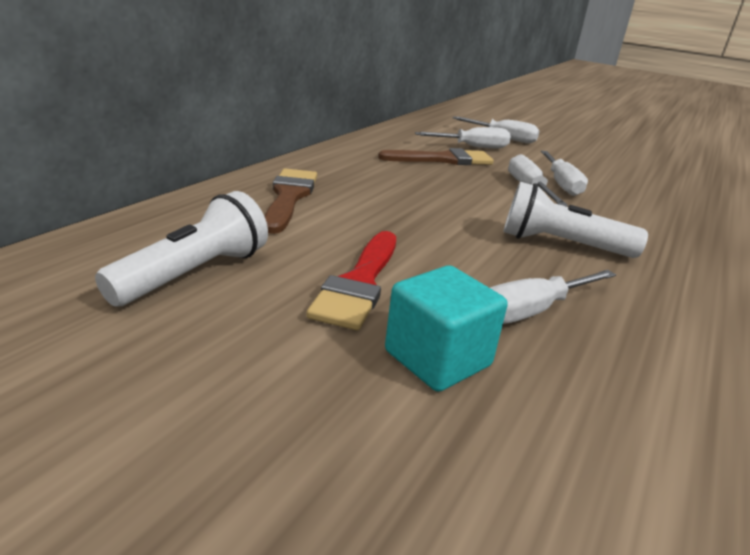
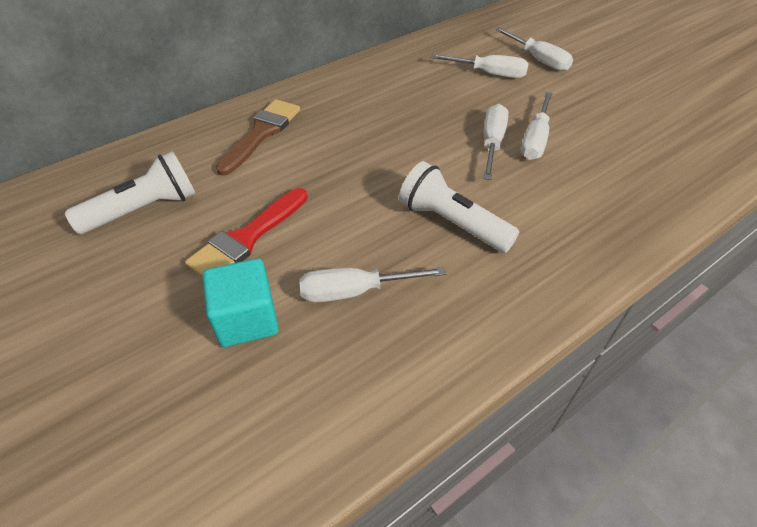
camera: 25 degrees right, 20 degrees up
(443, 159) = (440, 92): brown brush -> none

